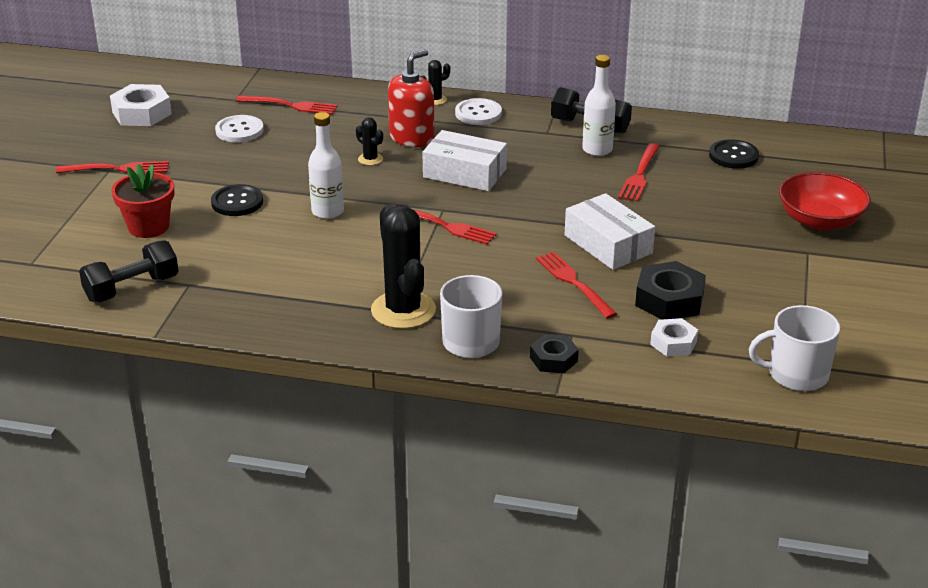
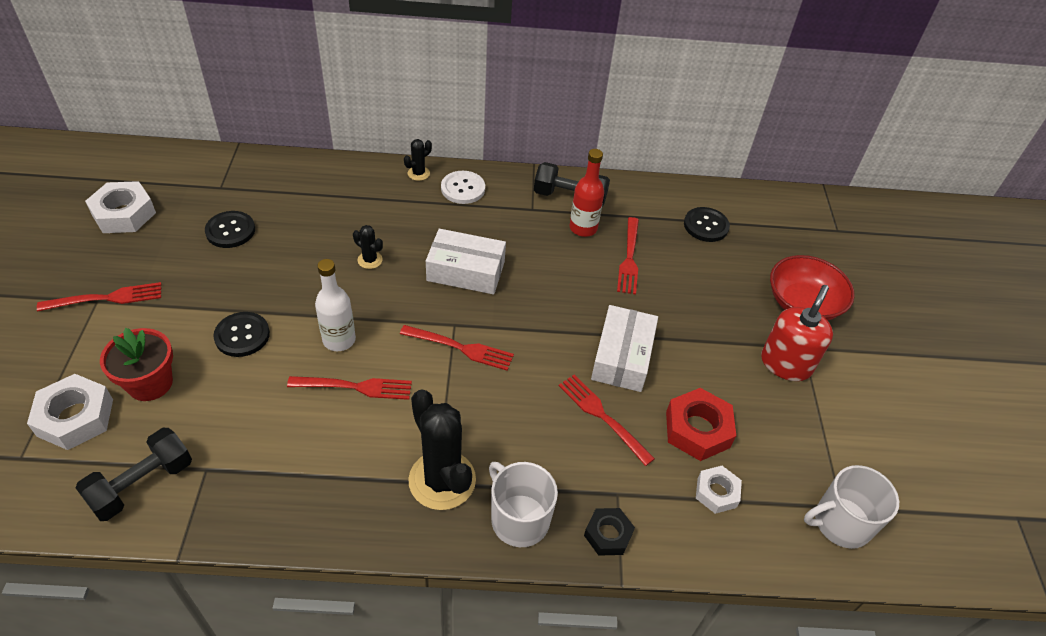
camera: 15 degrees left, 15 degrees up
(80, 243) = (75, 417): none -> white nut
(239, 130) = (230, 231): white button -> black button
(290, 105) = (278, 191): red fork -> red fork (355, 387)
(412, 137) = (405, 226): red soap dispenser -> red soap dispenser (786, 364)
(597, 150) = (583, 228): white bottle -> red bottle
(608, 244) = (622, 357): white box -> white box turned 60 degrees clockwise
(669, 299) = (697, 429): black nut -> red nut

